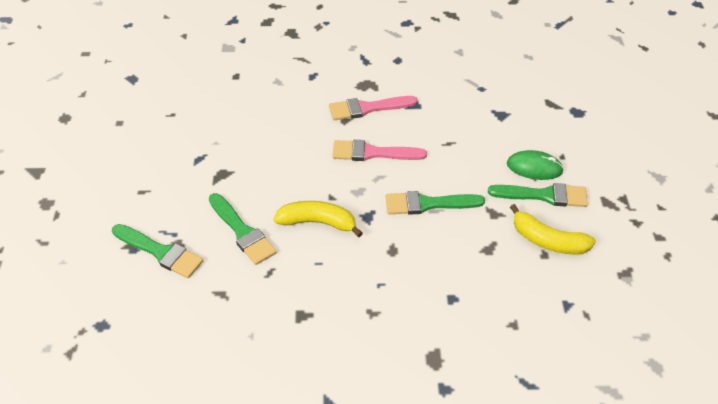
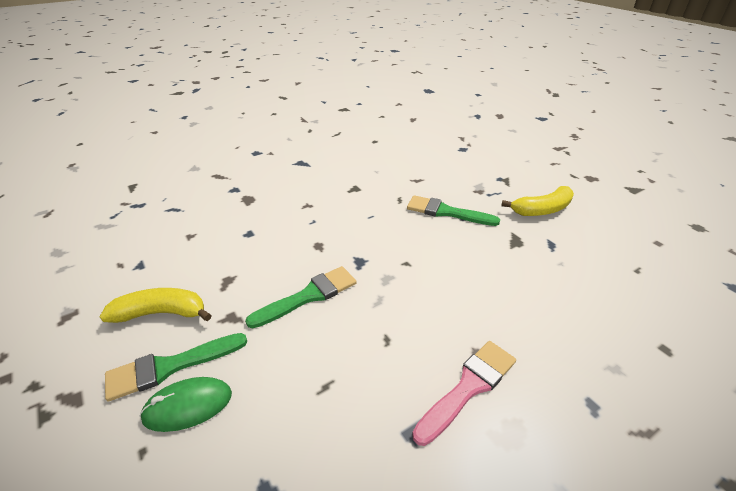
camera: 150 degrees right, 10 degrees down
(160, 252) = (482, 183): green brush -> none
(318, 222) = (397, 240): yellow banana -> yellow banana (542, 210)
(373, 153) = (407, 325): pink brush -> none

